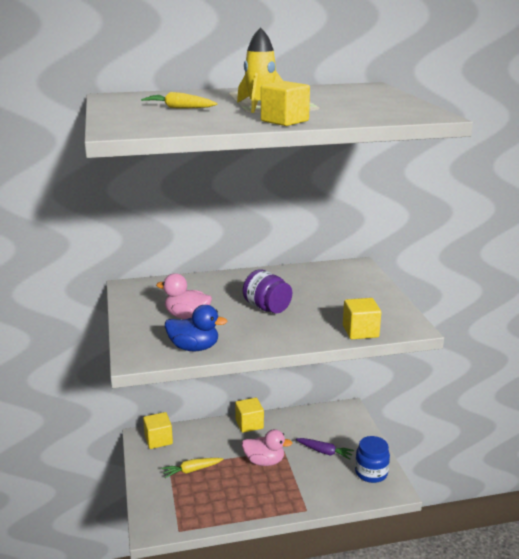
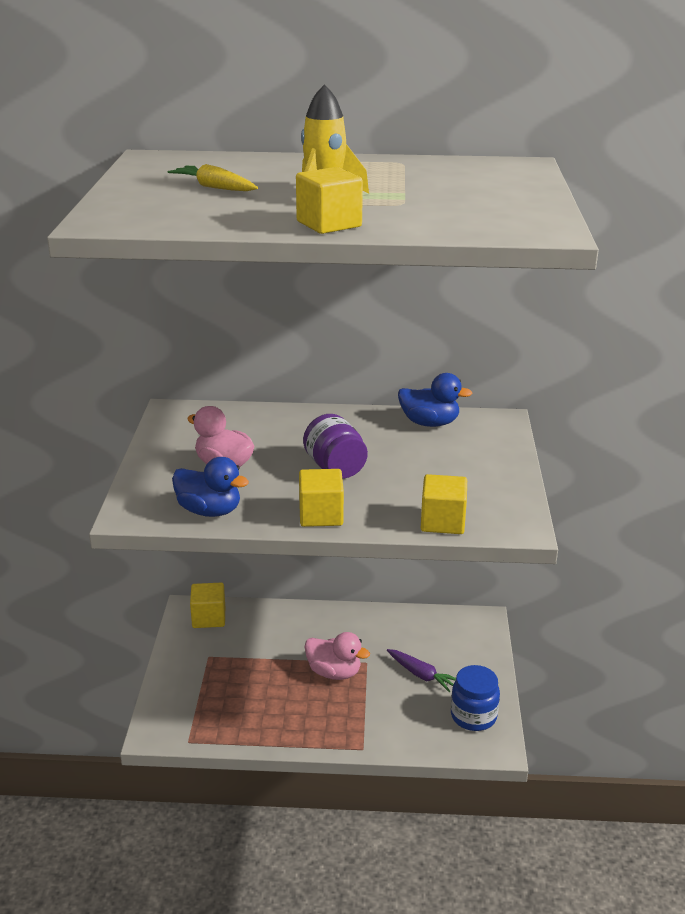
camera: 15 degrees right, 5 degrees up
(192, 470) = (235, 666): yellow carrot -> none
(249, 424) = (335, 618): yellow cube -> yellow cube (321, 515)
(313, 272) = (429, 423): none -> blue duck

